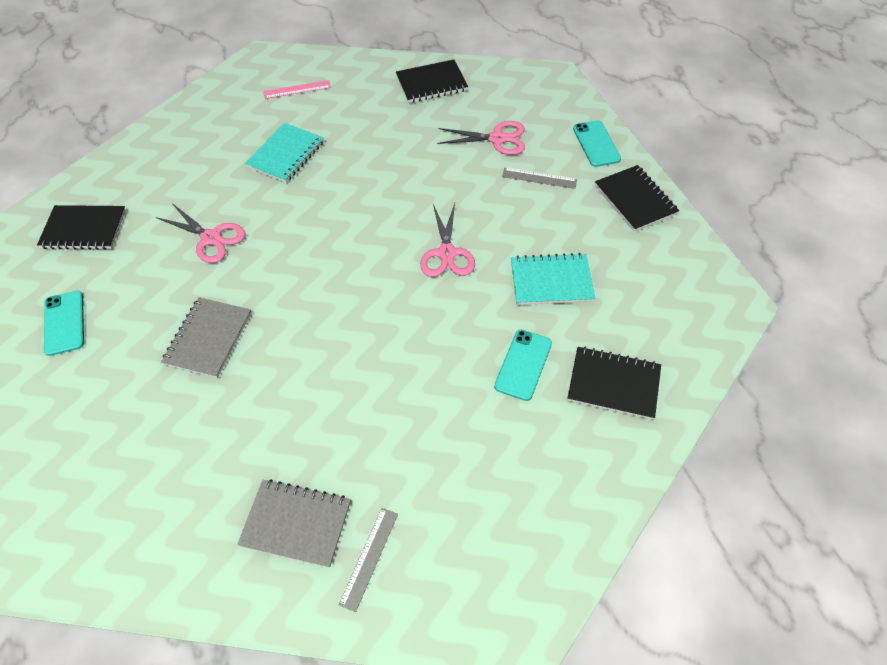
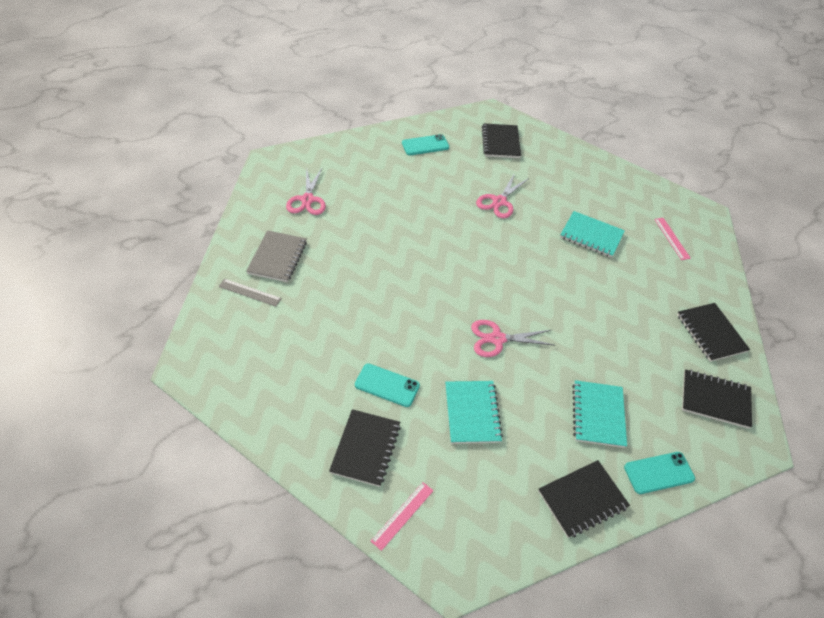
camera: 85 degrees right, 5 degrees down
(208, 338) = (413, 208): grey notebook -> none
(497, 139) = (645, 383): pink scissors -> pink scissors (307, 200)
(511, 94) = (715, 400): none -> black notebook
(539, 178) = (598, 415): grey ruler -> turquoise notebook
(686, 346) = (402, 515): none -> pink ruler

